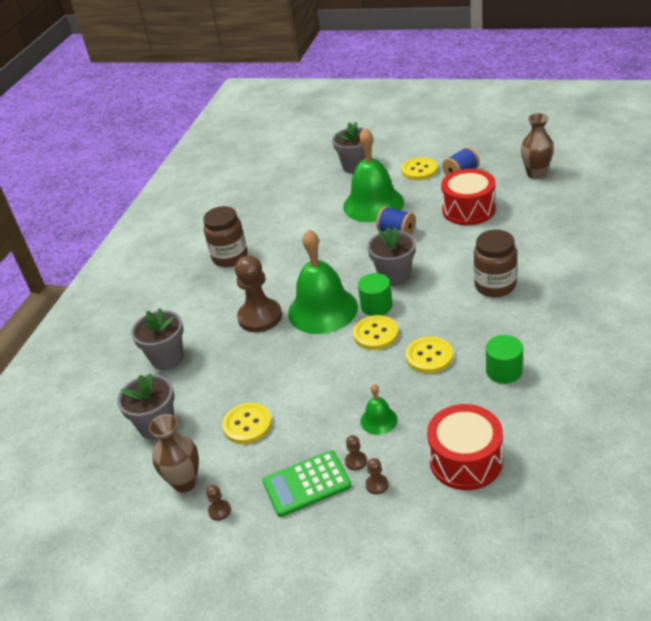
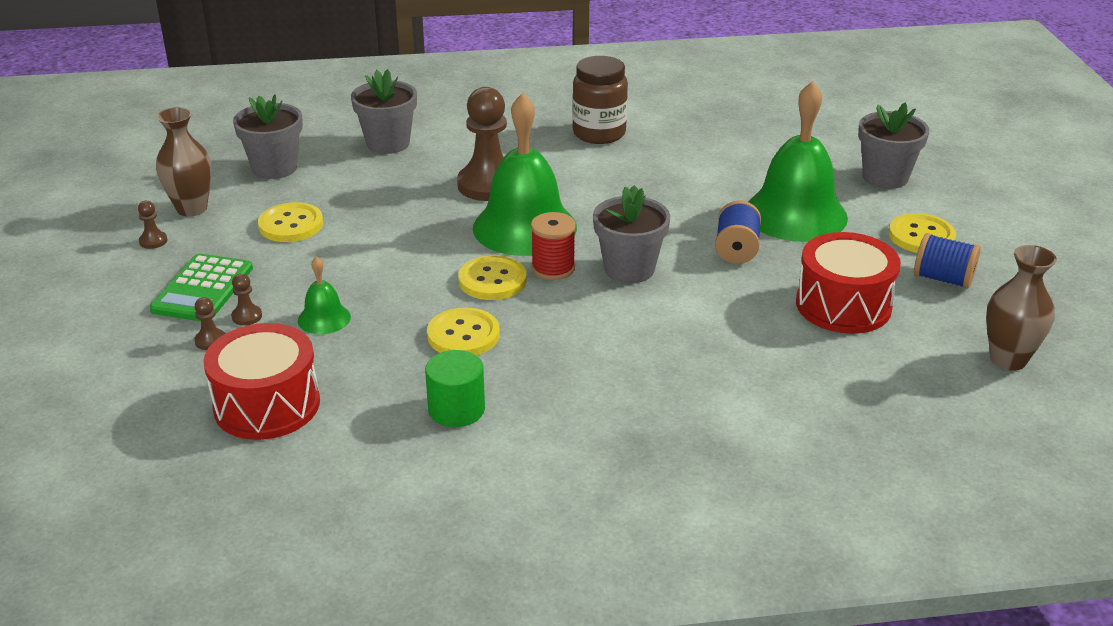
camera: 60 degrees right, 5 degrees down
(307, 484) = (203, 289): green calculator -> green calculator turned 120 degrees counterclockwise
(376, 306) = (553, 268): green cylinder -> red spool
(495, 286) = (654, 367): brown jar -> none

